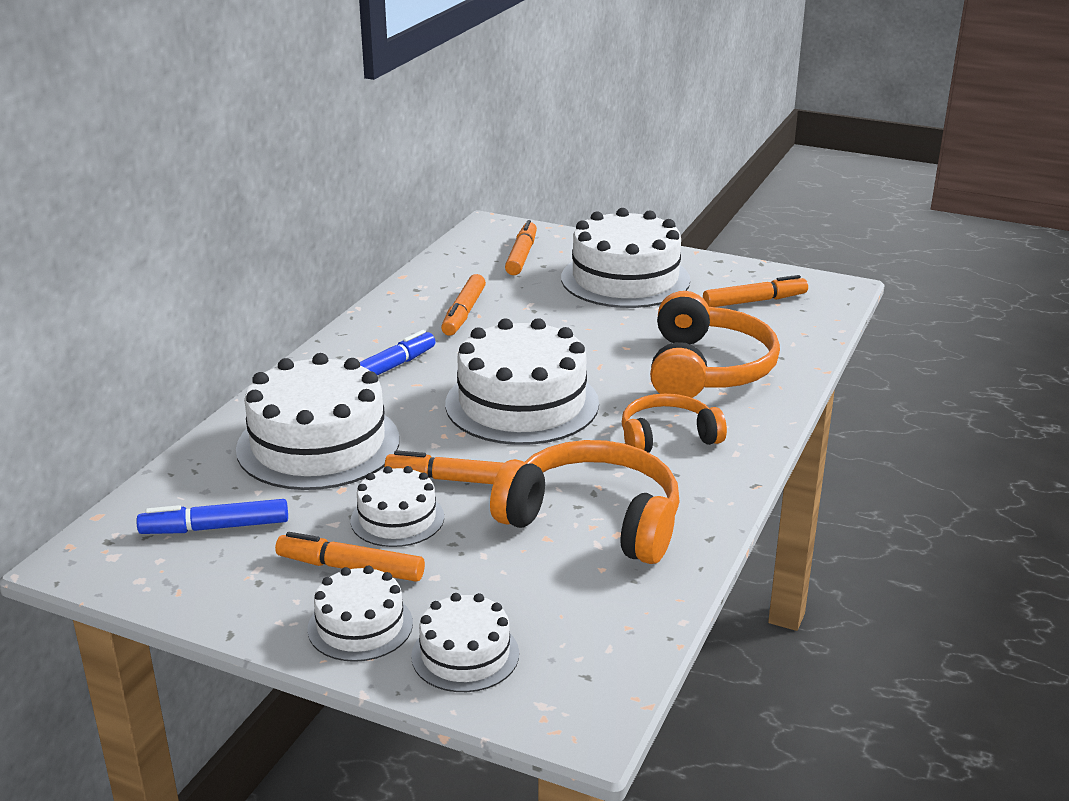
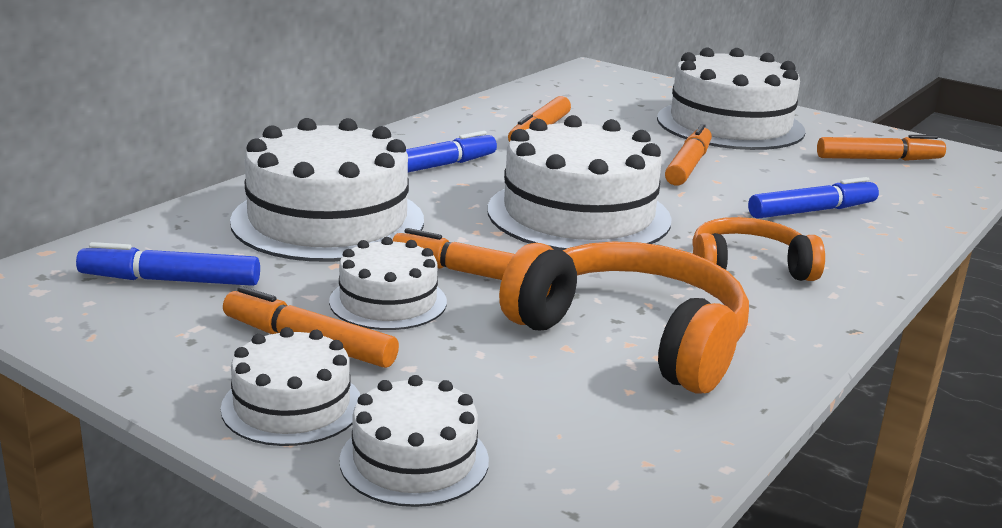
camera: 10 degrees right, 5 degrees down
(521, 256) = (619, 94): orange marker -> orange marker (688, 166)
(707, 369) = (811, 211): orange headphones -> blue marker

